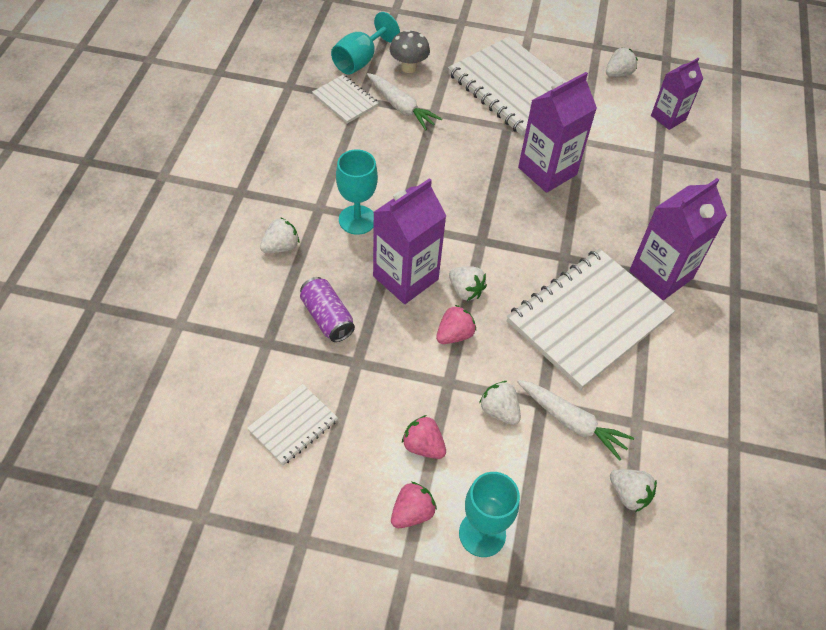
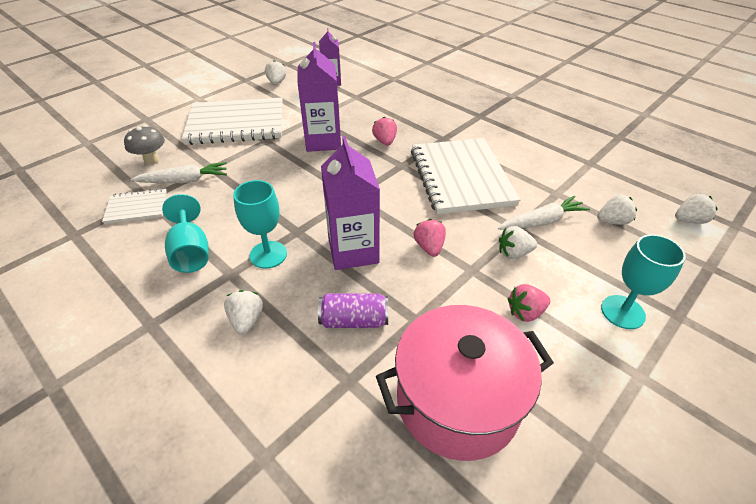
camera: 55 degrees left, 10 degrees down
(293, 425) = (457, 401): white notebook -> pink pot
(360, 61) = (108, 181): turquoise goblet -> turquoise goblet (191, 252)
(412, 513) = (589, 349): pink strawberry -> pink strawberry (385, 141)
(465, 291) = (392, 223): white strawberry -> white strawberry (689, 220)
(661, 274) = (447, 135): purple carton -> none

